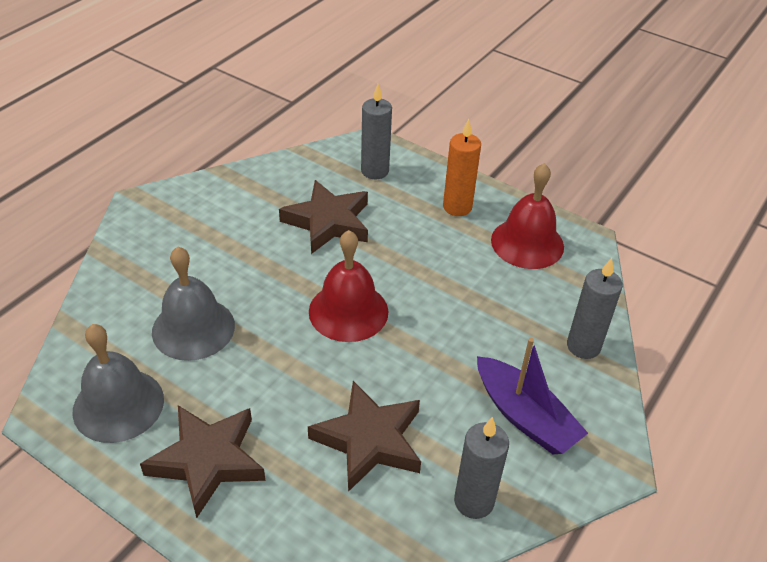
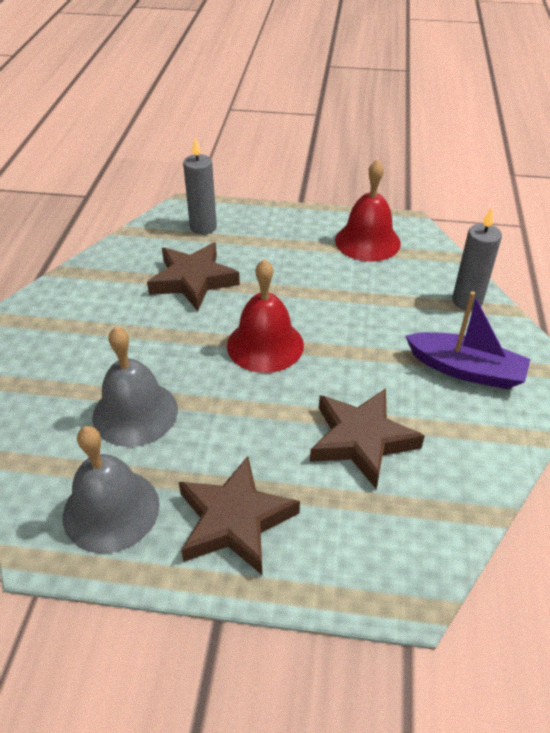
camera: 25 degrees left, 0 degrees up
(457, 207) = (292, 233): orange candle -> none
(474, 501) = (479, 451): grey candle -> none

